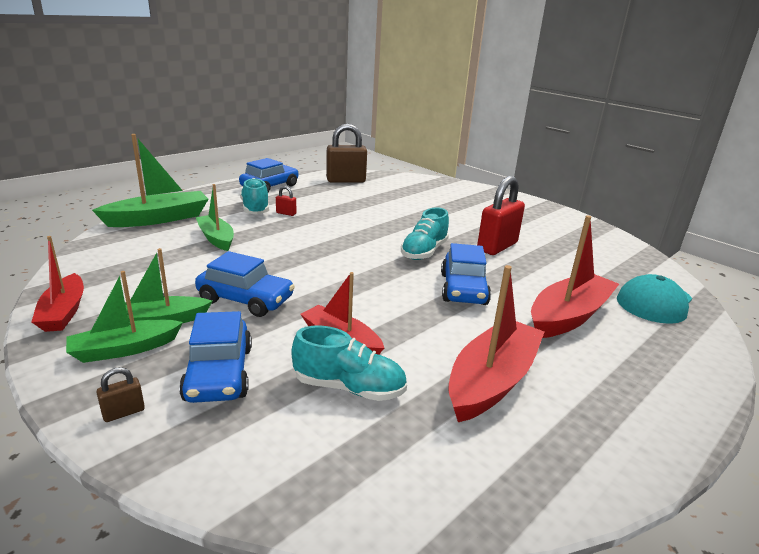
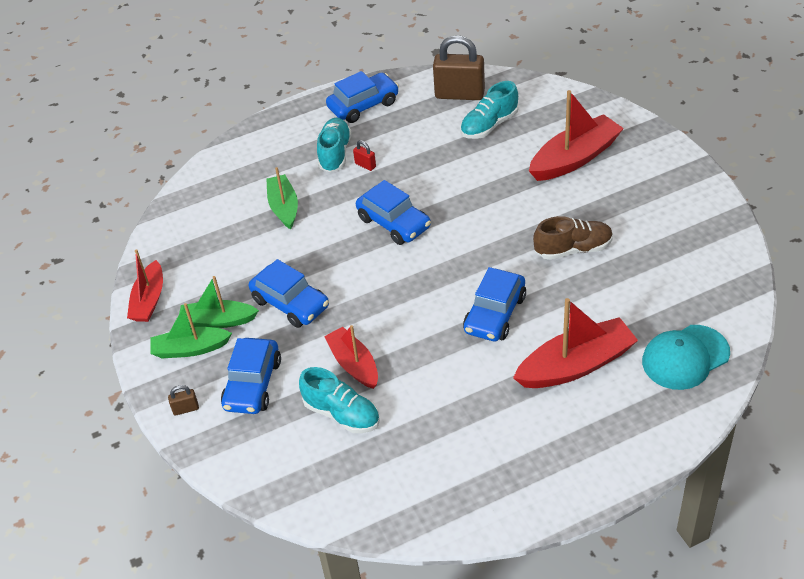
camera: 25 degrees right, 20 degrees up
(158, 219) = (234, 166): green boat -> none
(329, 241) = (394, 223): none -> blue car
(424, 252) = (485, 250): turquoise shoe -> turquoise shoe (489, 125)
(492, 381) = (455, 426): red boat -> red boat (575, 158)
(497, 247) = (573, 249): red padlock -> brown shoe

